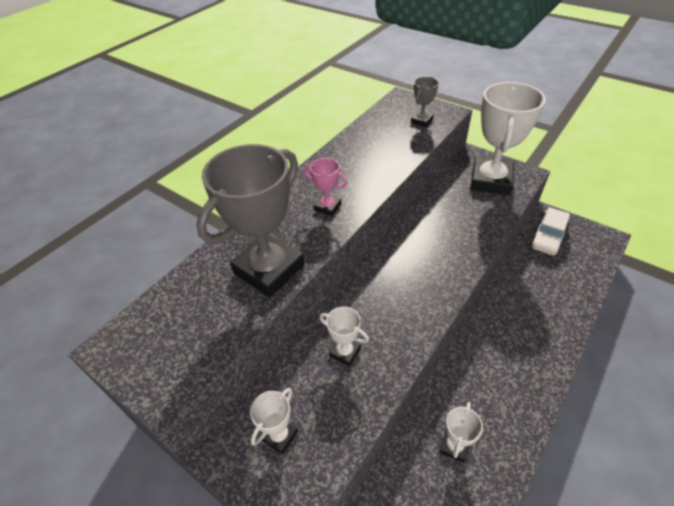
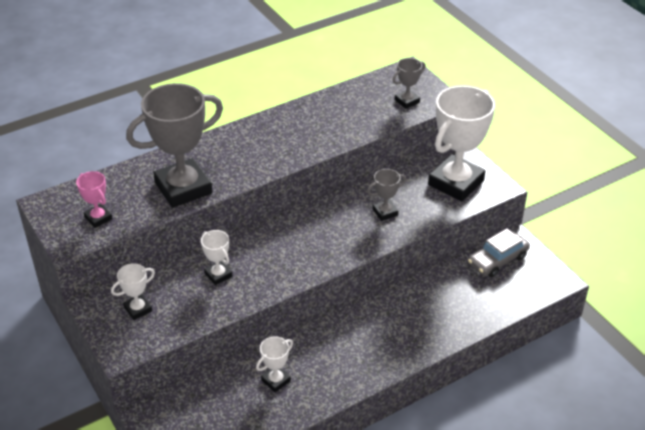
camera: 20 degrees right, 5 degrees down
(327, 207) = (261, 155): pink trophy -> pink trophy (98, 218)
(455, 226) = (385, 212): none -> grey trophy
(548, 237) = (497, 260): white car -> grey car

